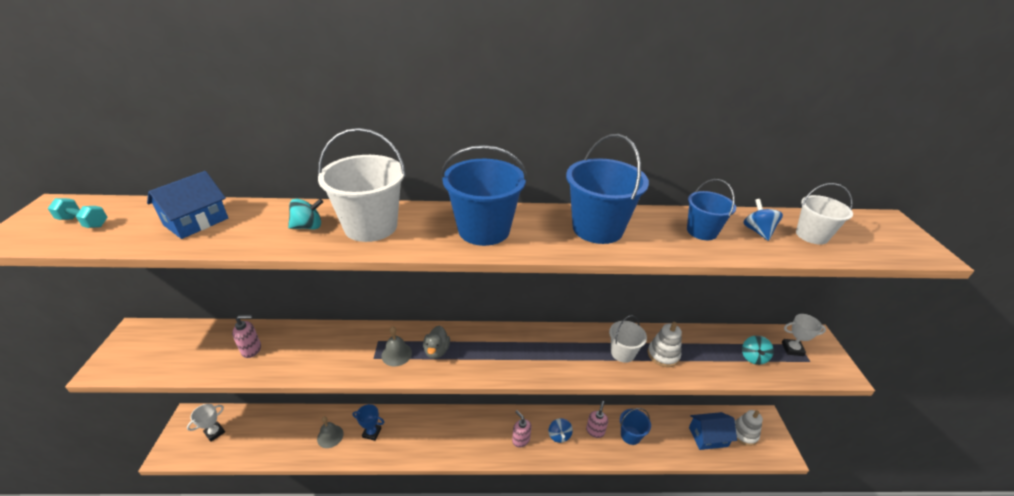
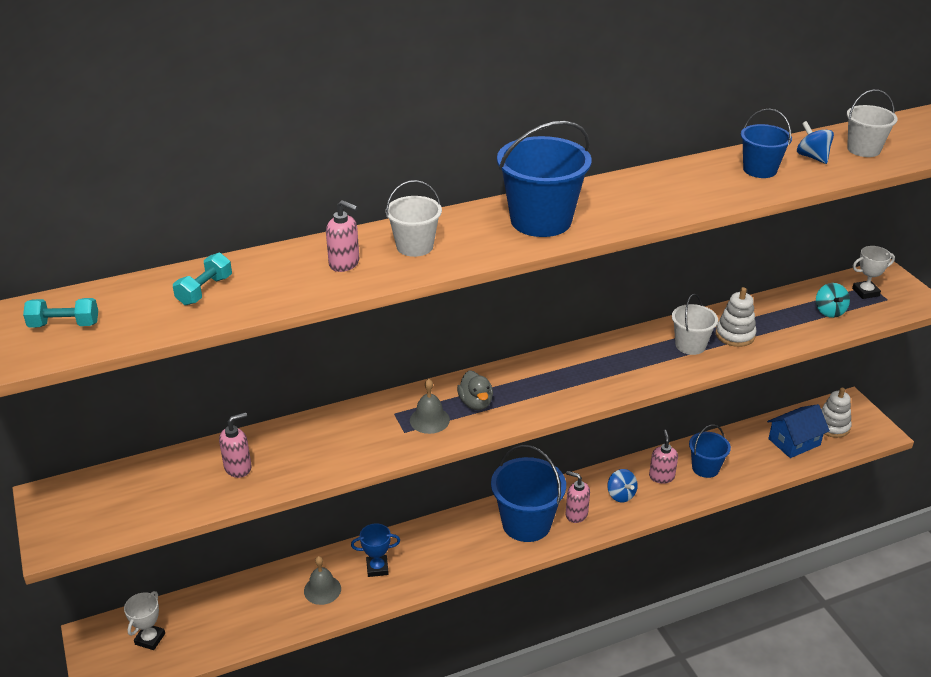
camera: 20 degrees left, 0 degrees up
(196, 221) = (205, 290): blue house -> turquoise dumbbell
(308, 226) = (344, 263): turquoise spinning top -> pink soap dispenser
(371, 226) = (415, 246): white bucket -> white bucket, size x0.58
(597, 228) = (656, 191): blue bucket -> blue bucket (526, 523)

